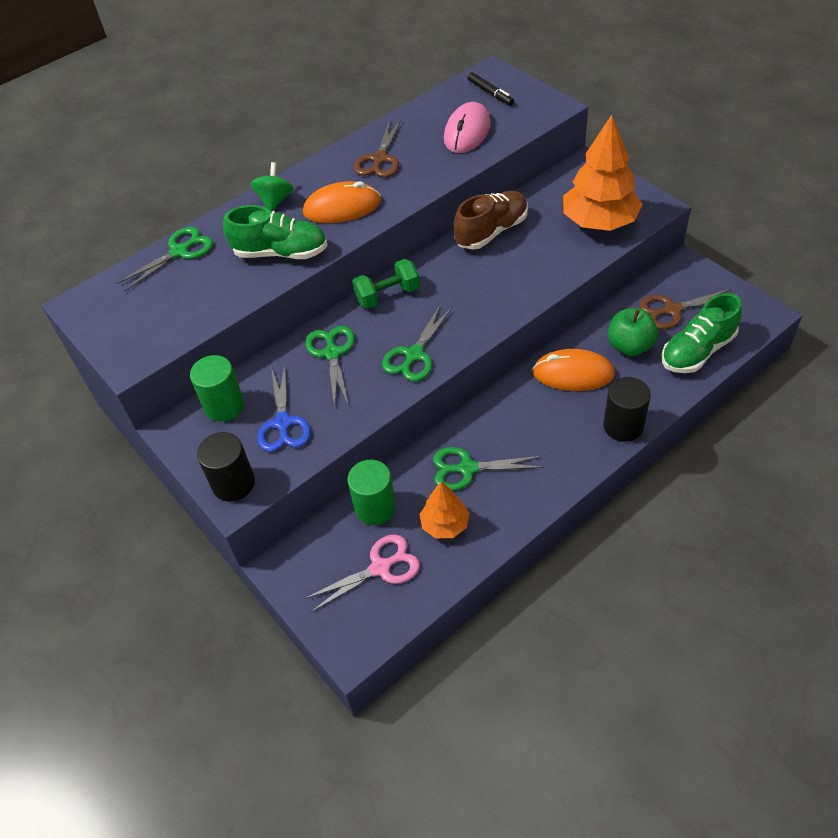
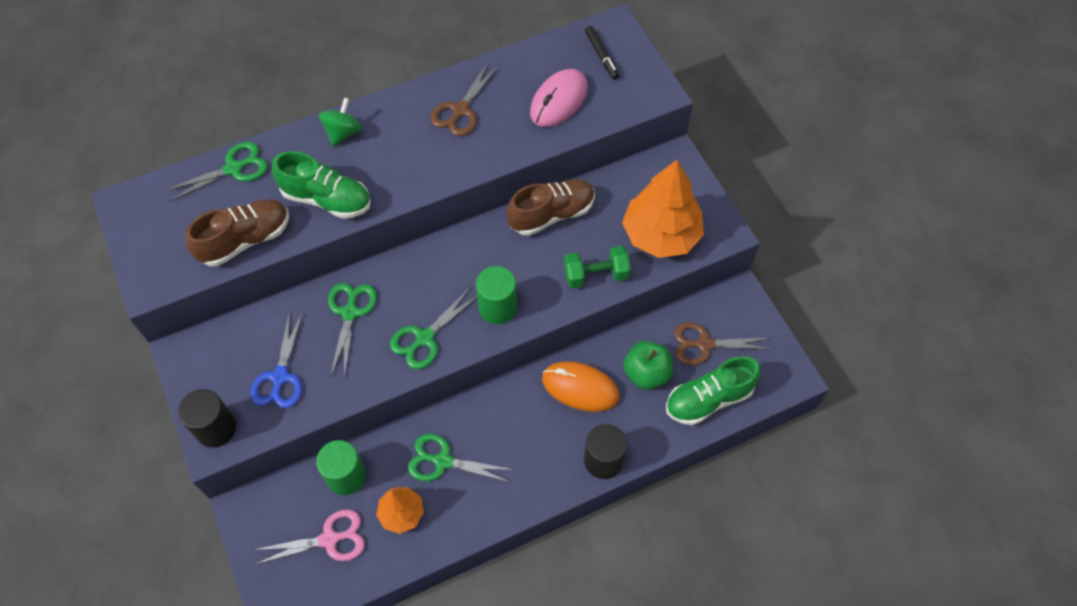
camera: 10 degrees right, 10 degrees up
(213, 303) = (245, 240): none -> brown shoe
(224, 406) = (234, 341): green cylinder -> green cylinder (497, 307)
(342, 207) = (403, 161): orange mouse -> none
(387, 295) = (424, 261): green dumbbell -> green dumbbell (596, 275)

